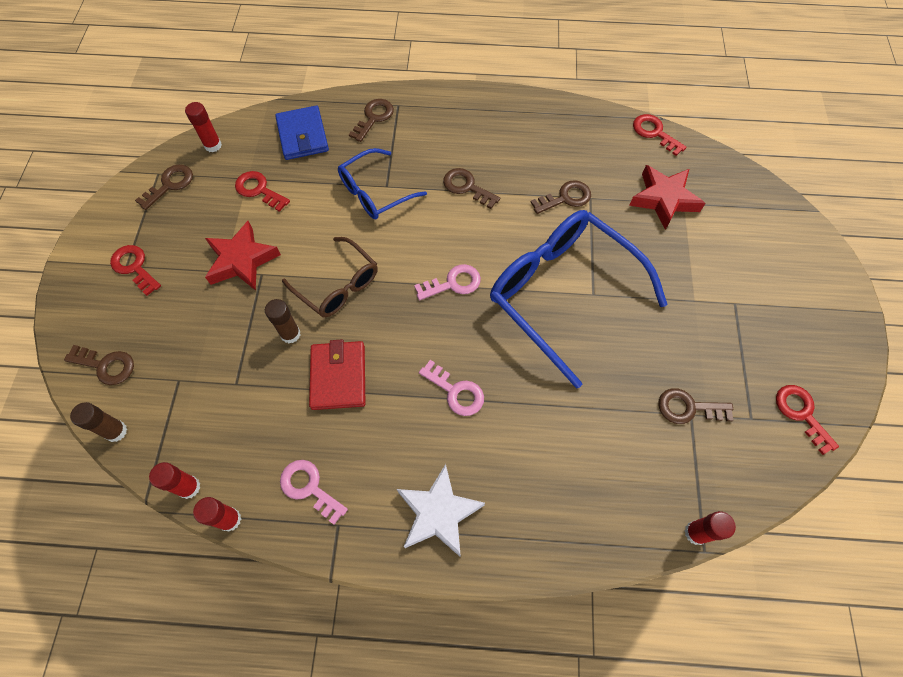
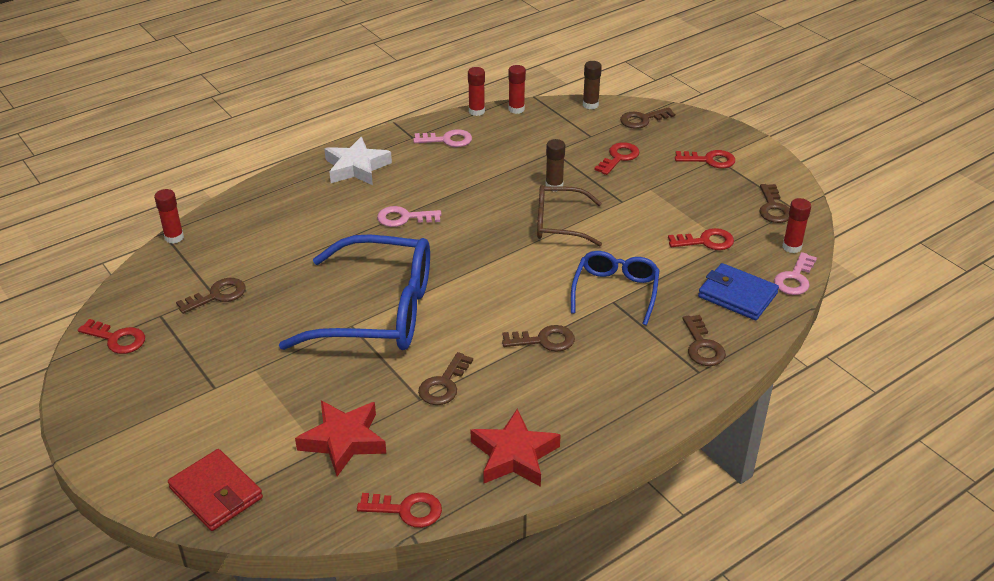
camera: 140 degrees right, 25 degrees down
(195, 328) = (619, 157): none -> red key
(242, 260) = (647, 200): red star -> red star (514, 455)
(338, 377) = (493, 185): red wallet -> red wallet (216, 493)
(453, 283) = (475, 270): pink key -> pink key (795, 278)

